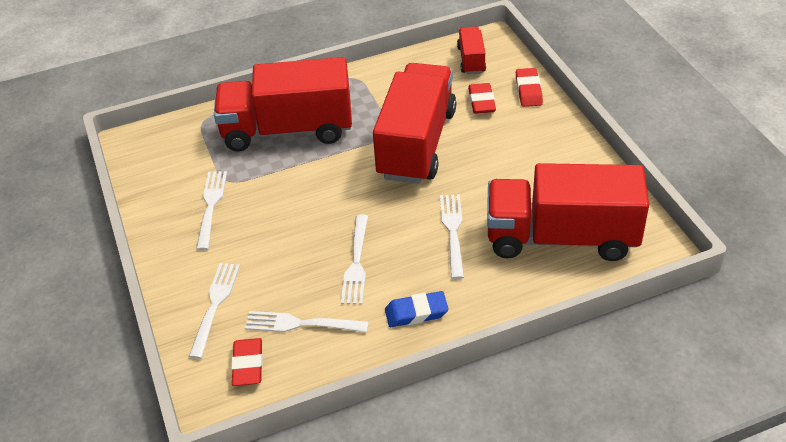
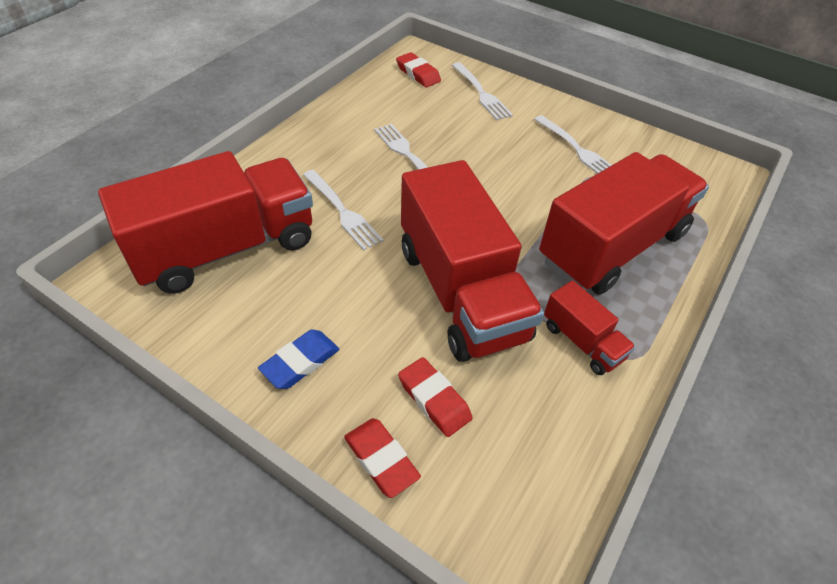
camera: 140 degrees right, 5 degrees up
(301, 324) = (407, 104): white fork -> none
(416, 313) = (325, 139): blue eraser -> blue eraser (300, 362)
(471, 60) = (515, 486): red truck -> red truck (582, 341)

